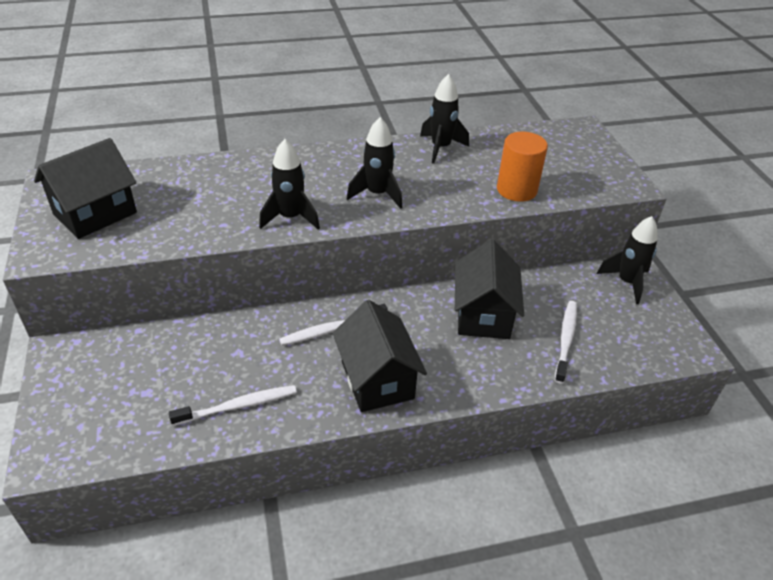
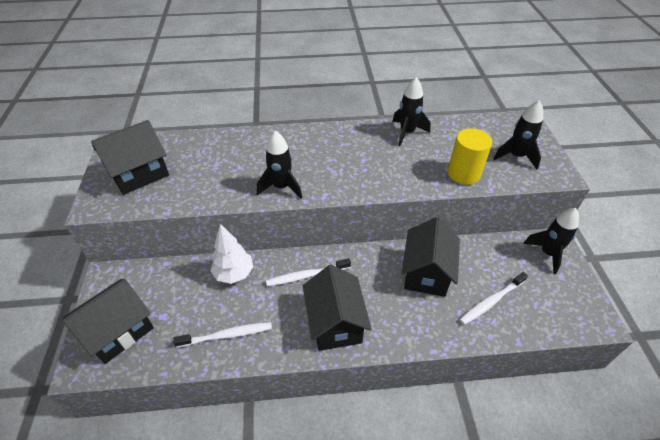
camera: 10 degrees right, 5 degrees up
(89, 415) = (119, 331): none -> black house
(235, 335) = (234, 273): none -> white tree
(377, 194) = (351, 171): black rocket -> black rocket (516, 156)
(516, 190) = (463, 173): orange cylinder -> yellow cylinder
(566, 340) = (491, 301): white toothbrush -> white toothbrush turned 150 degrees counterclockwise

